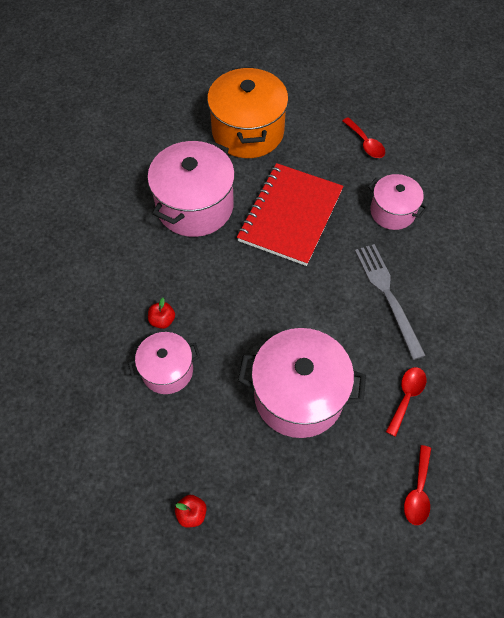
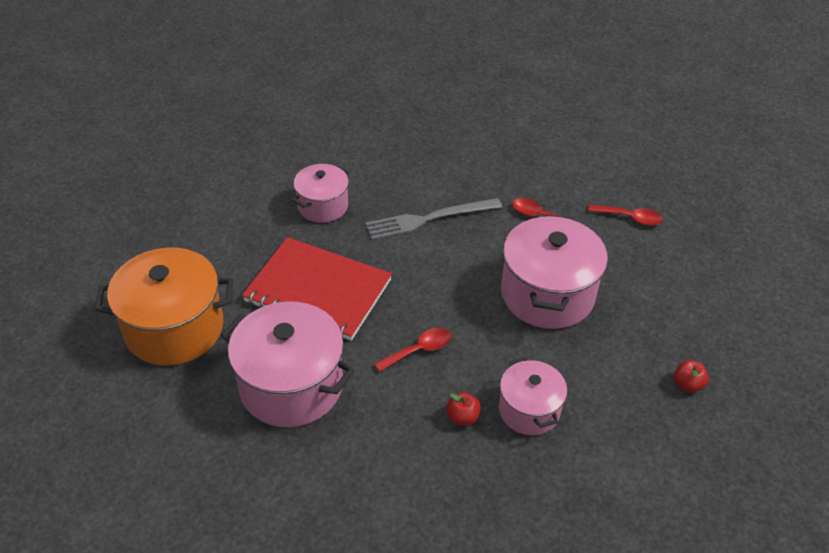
camera: 90 degrees left, 15 degrees down
(365, 143) = (220, 219): red spoon -> red spoon (419, 350)

